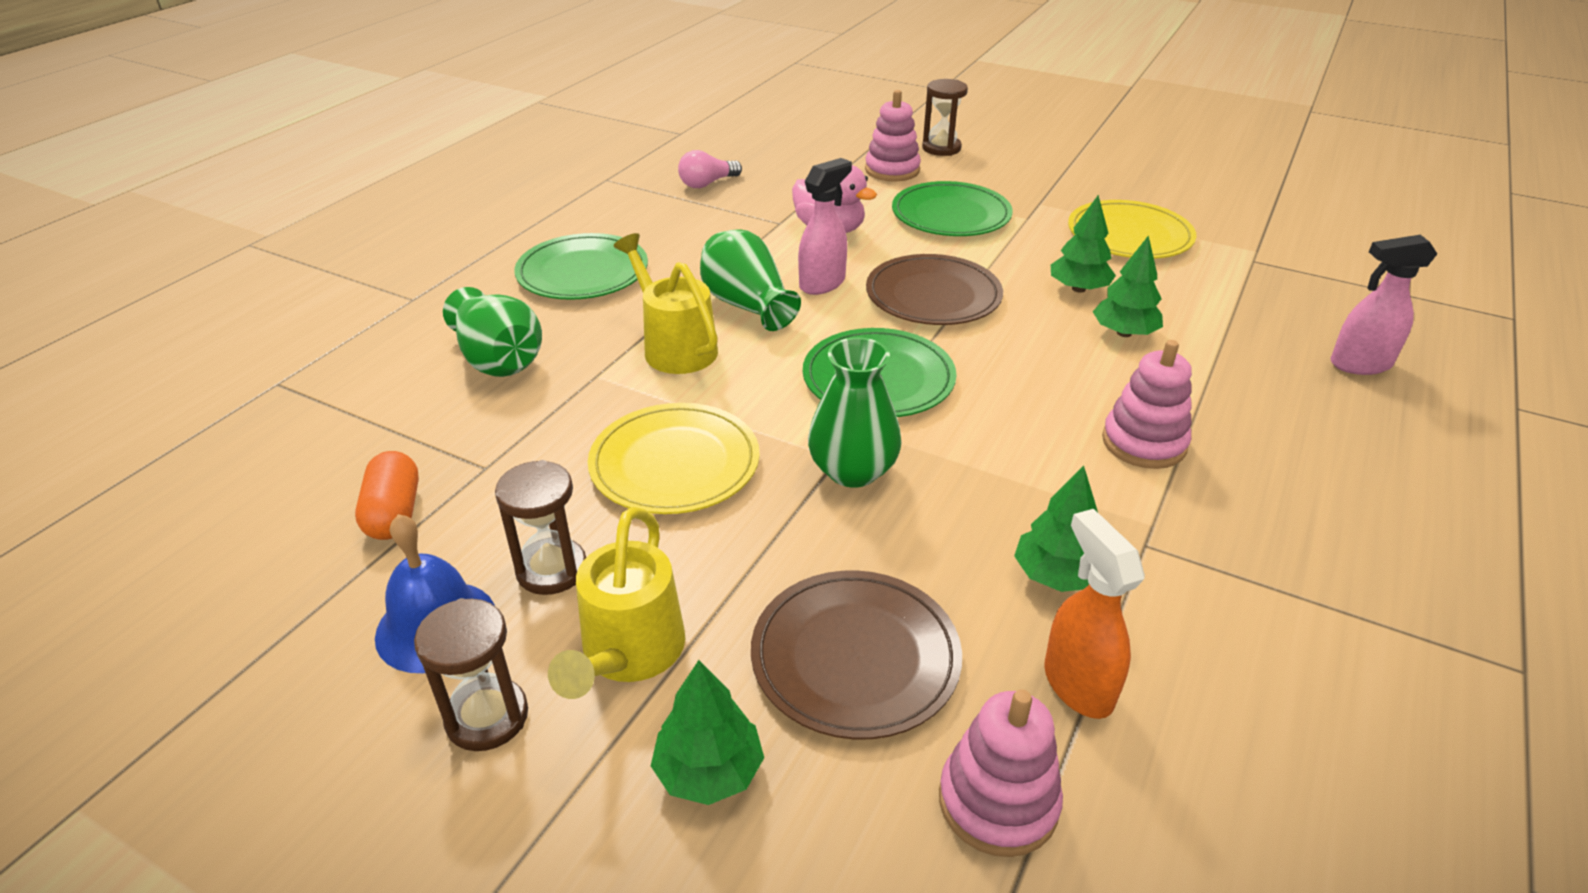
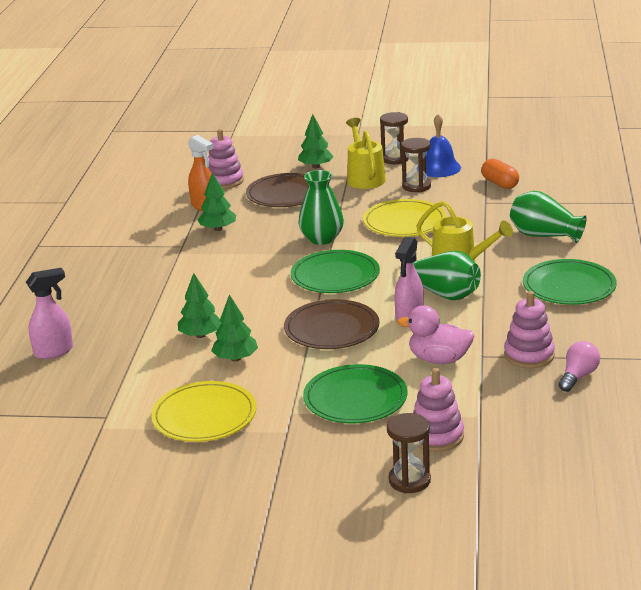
camera: 160 degrees right, 10 degrees down
(1144, 443) = (185, 281): pink stacking toy -> pink stacking toy (529, 355)

